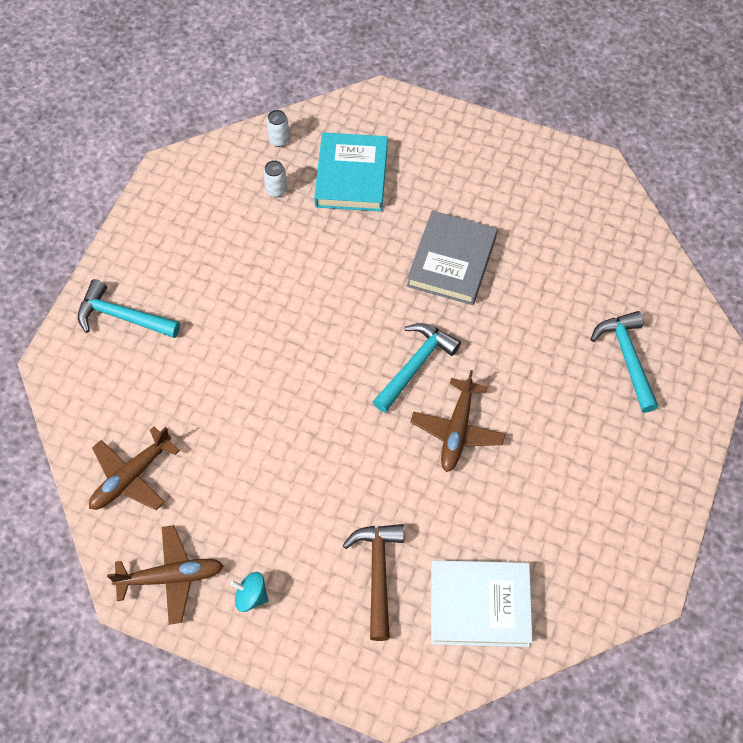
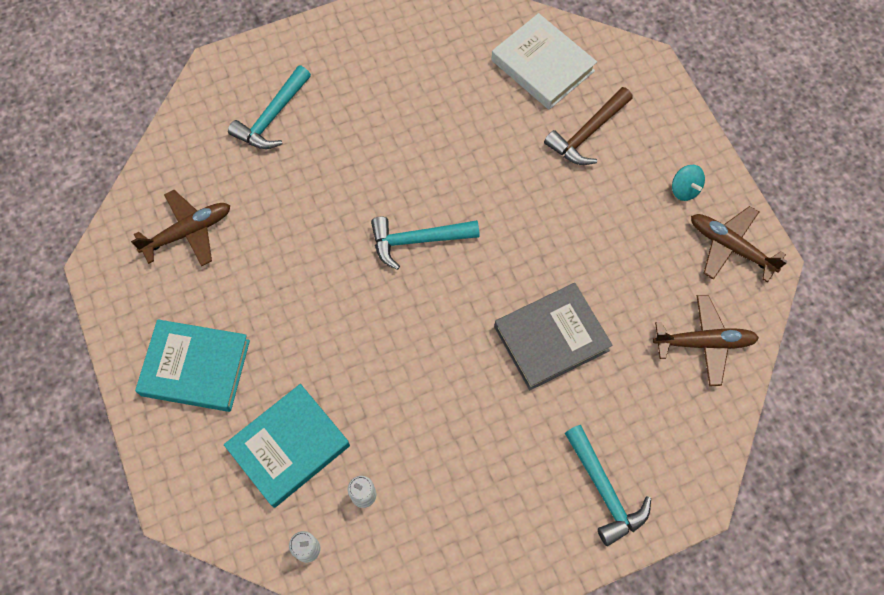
camera: 135 degrees left, 5 degrees up
(452, 261) = (301, 293): grey book -> grey book (551, 338)
(457, 430) = (440, 172): brown plane -> brown plane (188, 232)
(461, 167) = (195, 368): none -> turquoise book

